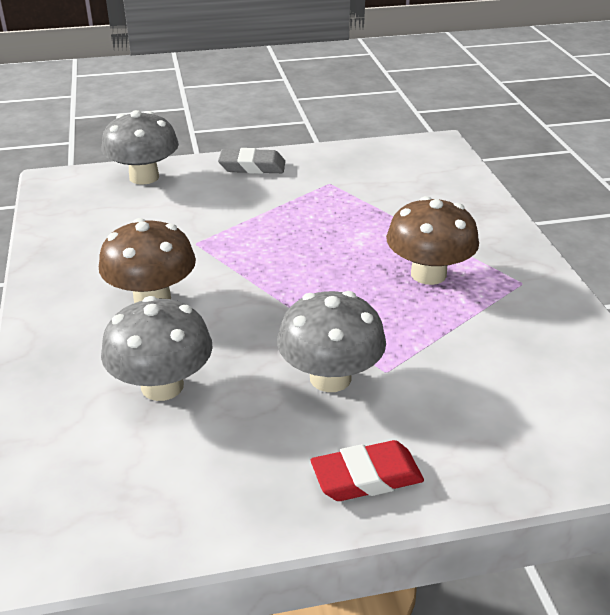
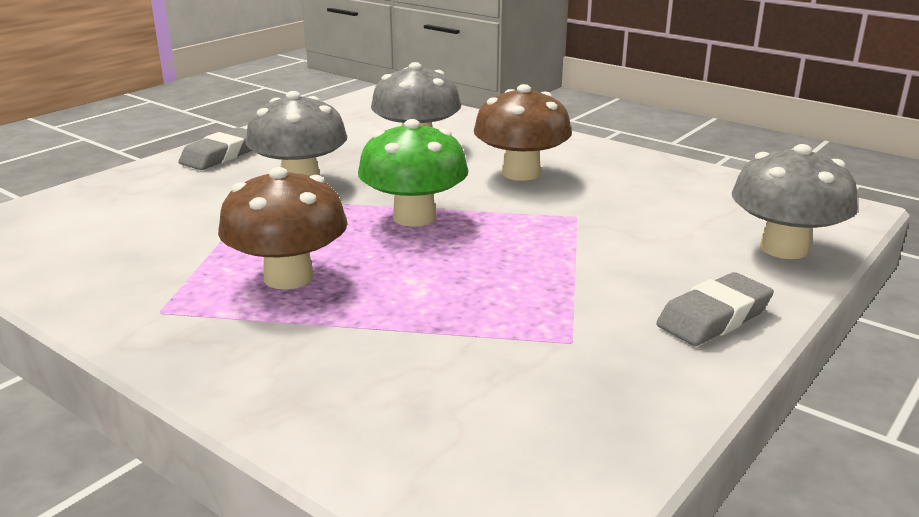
camera: 140 degrees right, 10 degrees down
(294, 289) = (414, 217): none -> green mushroom
(366, 477) = (221, 155): red eraser -> grey eraser

